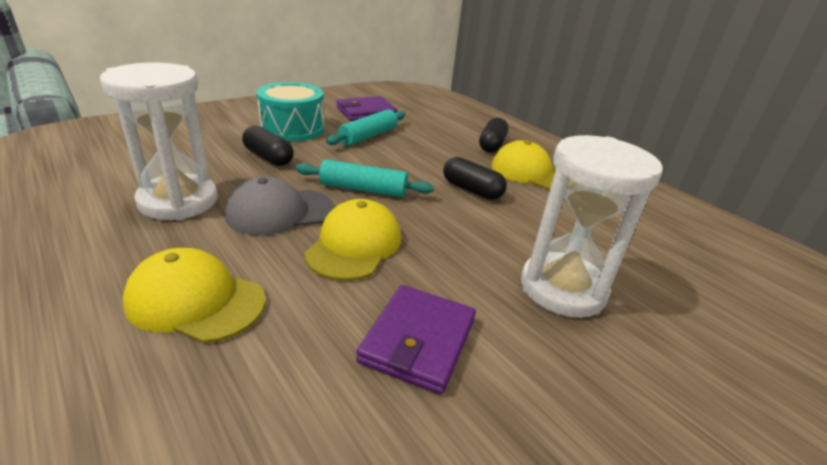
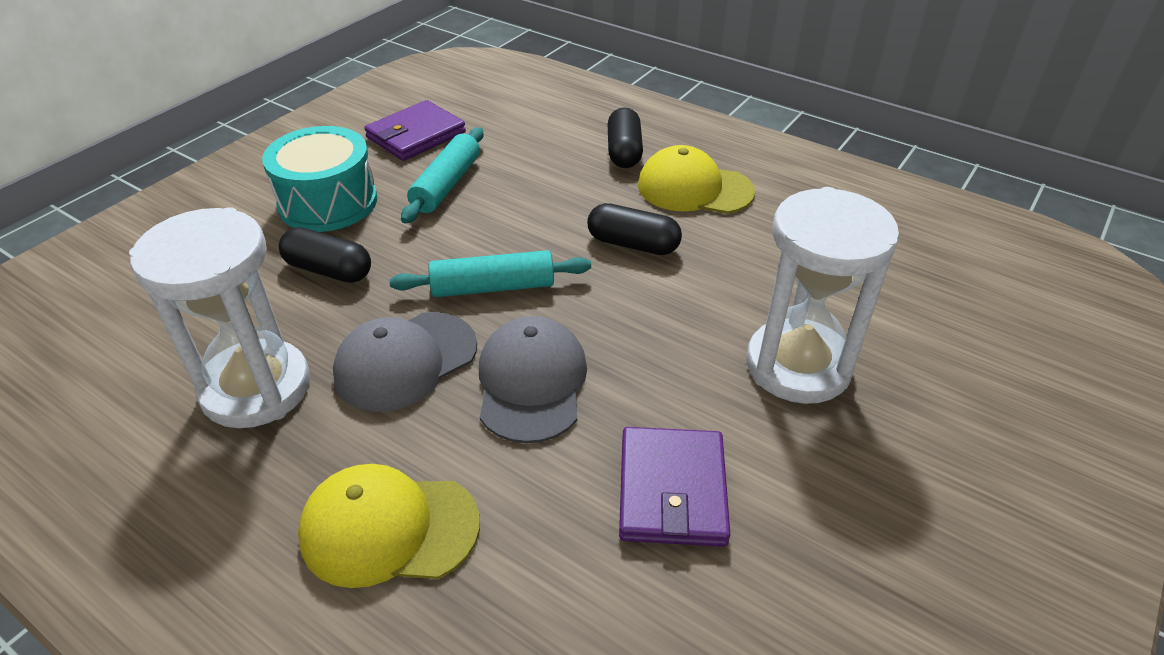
camera: 15 degrees left, 10 degrees up
(354, 245) = (531, 382): yellow cap -> grey cap

